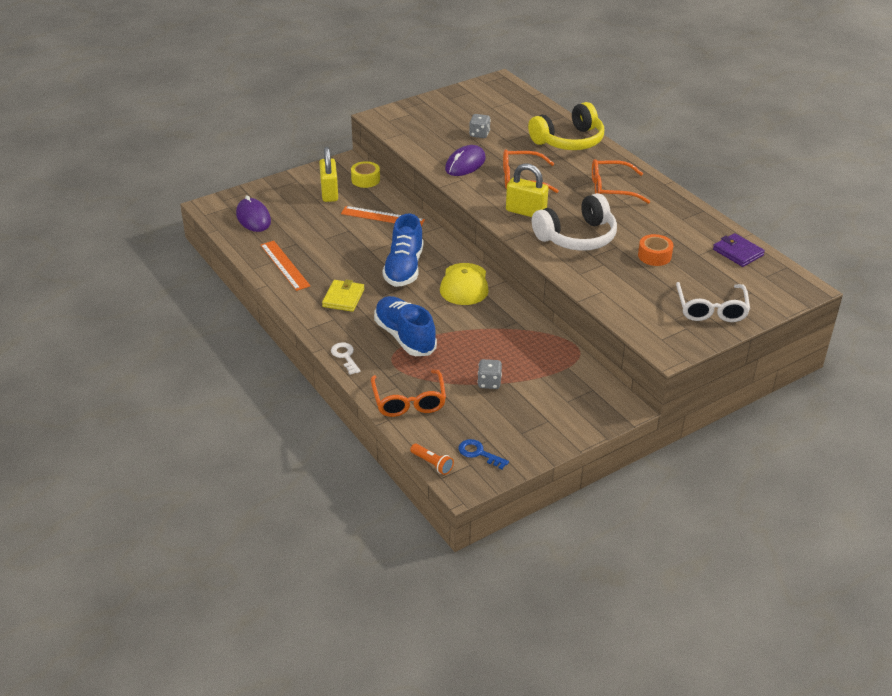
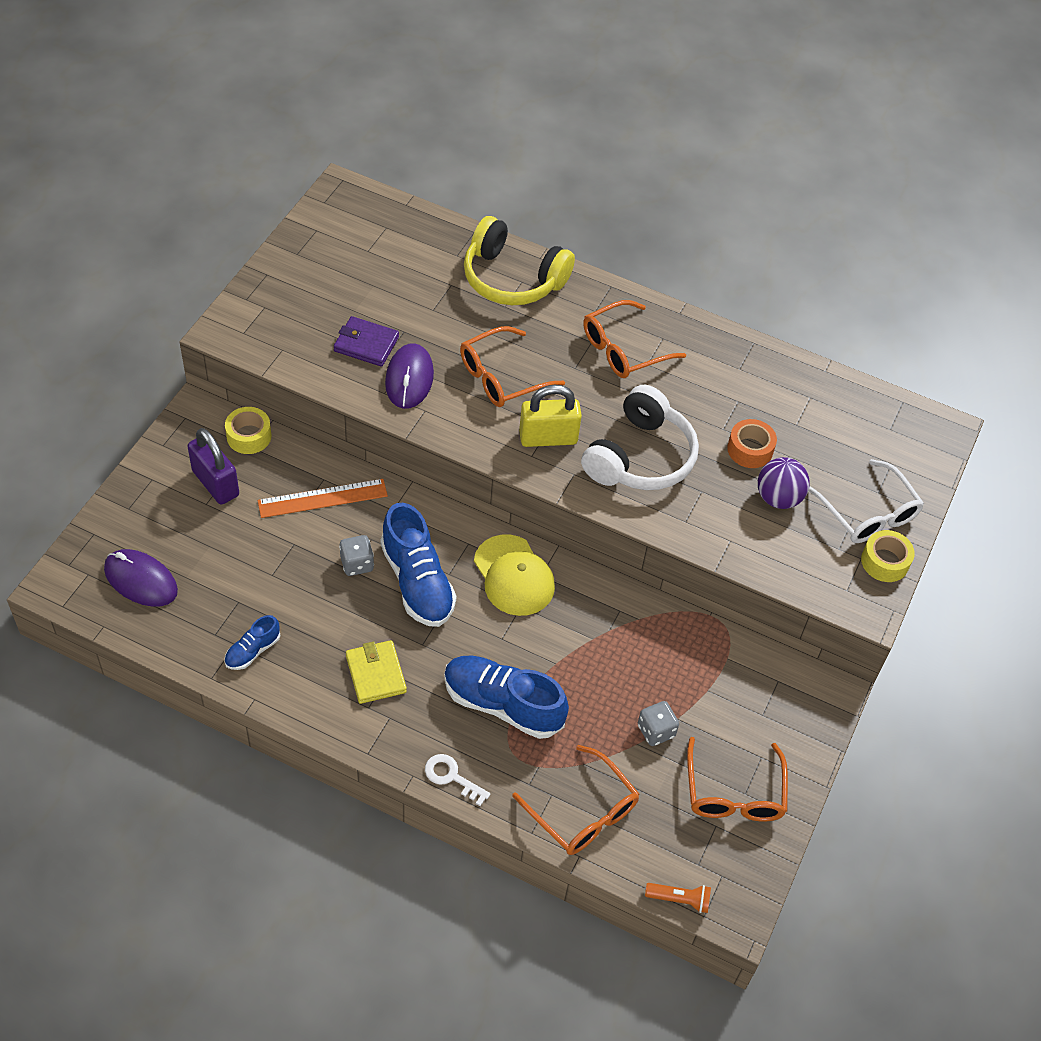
camera: 35 degrees left, 15 degrees up
(285, 265) = (252, 651): orange ruler -> blue shoe
(329, 193) = (215, 483): yellow padlock -> purple padlock
(479, 134) = (388, 312): grey dice -> grey dice (357, 564)
(479, 453) = (720, 853): blue key -> none
(514, 429) = (734, 792): none -> orange glasses
(569, 141) = (512, 278): yellow headphones -> yellow headphones turned 90 degrees clockwise
(653, 283) = (778, 498): none -> purple ball
(701, 335) = (884, 562): none -> yellow tape
(738, 252) = (836, 401): purple wallet -> purple wallet (366, 344)

